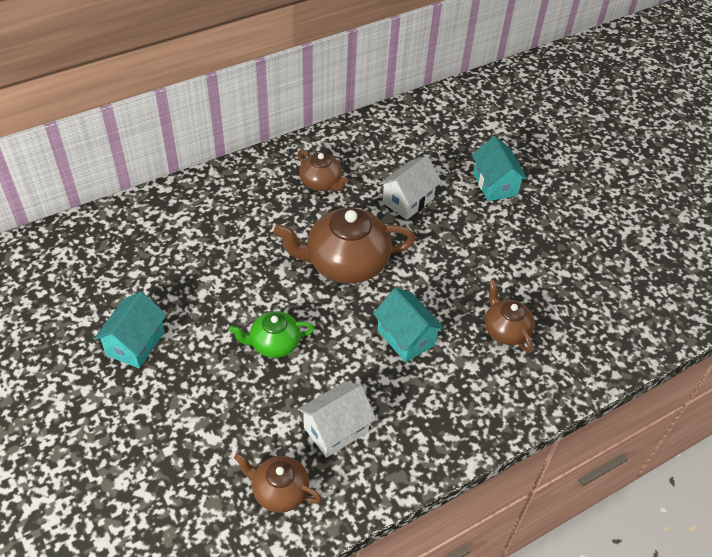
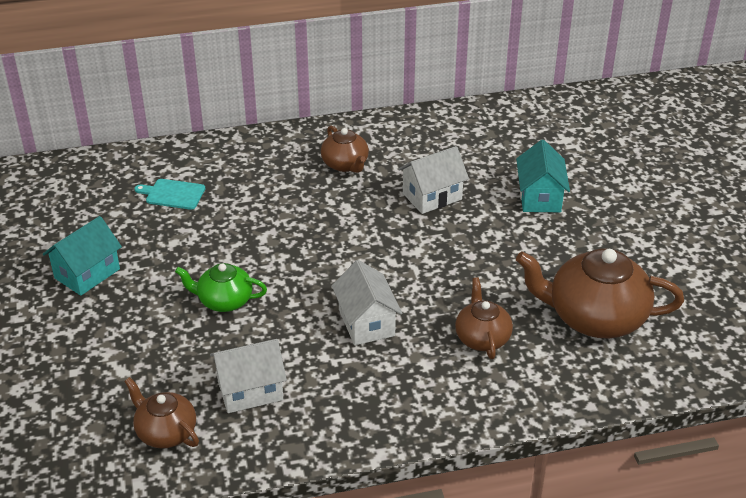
camera: 20 degrees right, 10 degrees down
(180, 243) = (173, 194): none -> turquoise cutting board
(345, 263) = (335, 242): brown teapot -> brown teapot (594, 317)
(406, 337) = (366, 322): turquoise house -> white house

